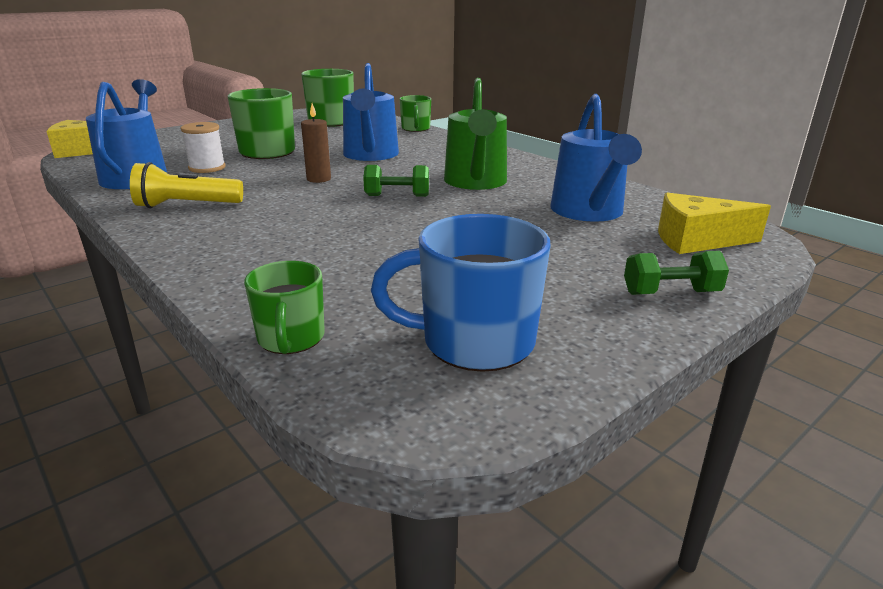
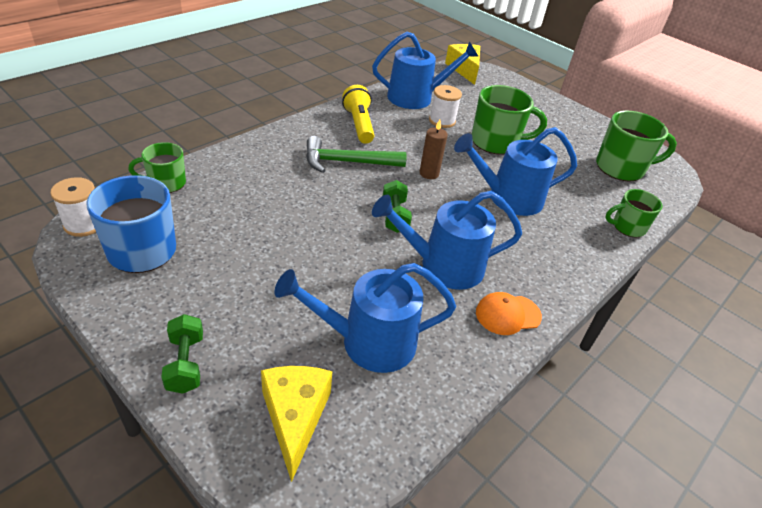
camera: 80 degrees right, 15 degrees up
(279, 213) = (347, 162): none -> green hammer
(410, 413) = (84, 224): none -> white spool
(475, 182) = (443, 266): green watering can -> blue watering can
(532, 168) = (507, 314): none -> orange cap

